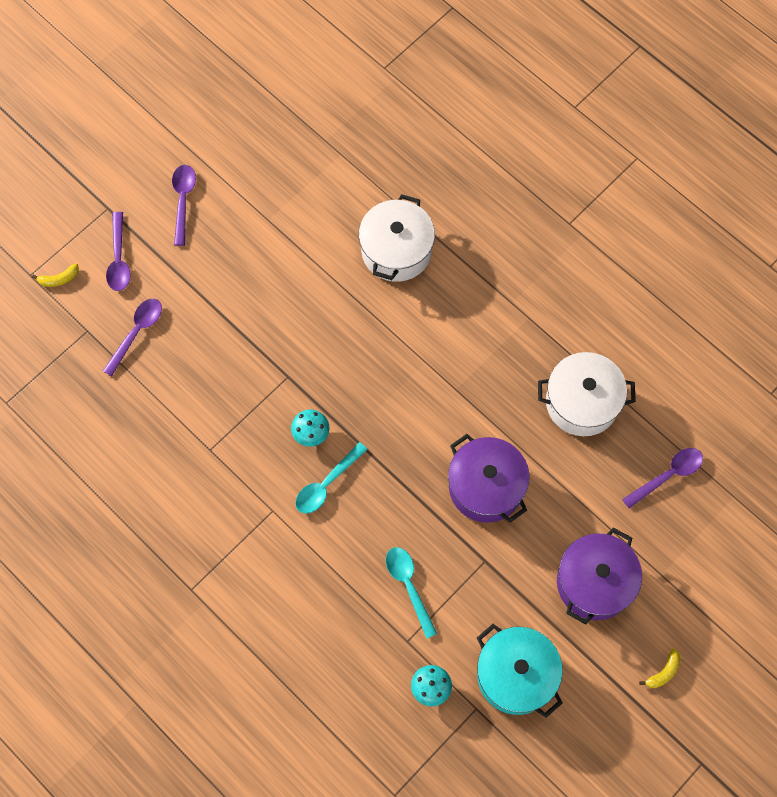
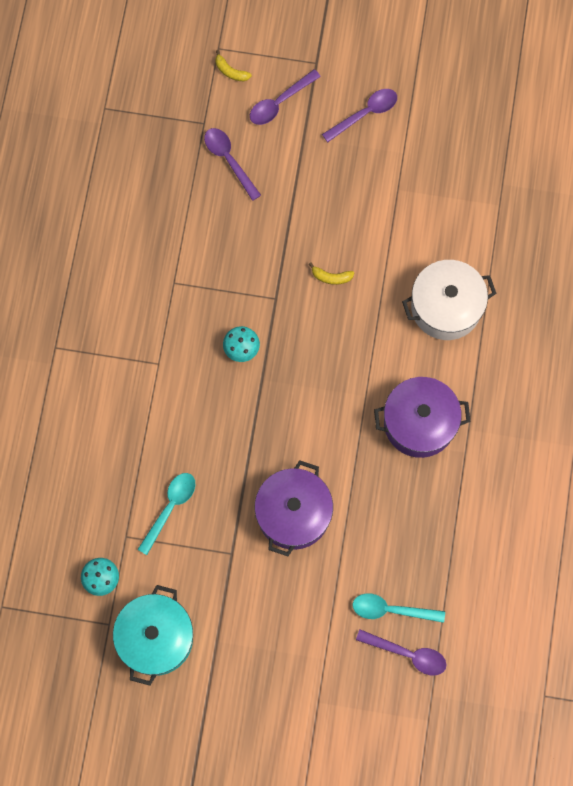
camera: 55 degrees right, 5 degrees up
(137, 332) = (229, 160): purple spoon -> purple spoon turned 120 degrees counterclockwise
(326, 484) = (208, 389): turquoise spoon -> turquoise spoon (391, 610)
(582, 402) = (421, 543): white pot -> none
(594, 582) = (274, 651): purple pot -> purple pot (419, 423)
(663, 672) = (237, 754): yellow banana -> yellow banana (331, 277)

